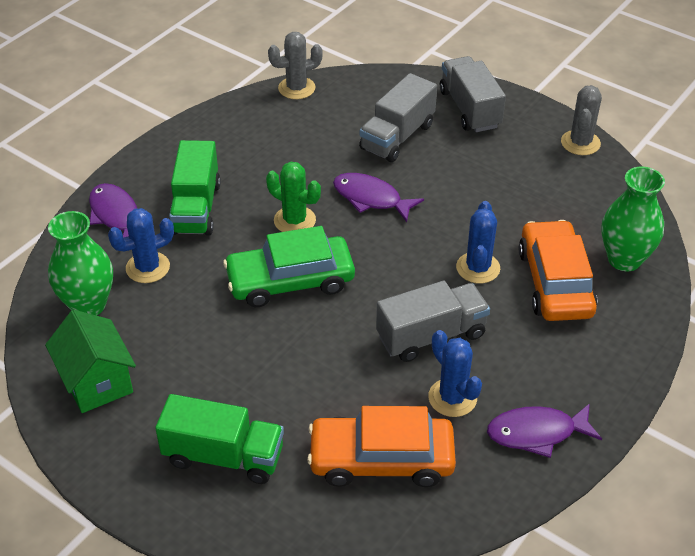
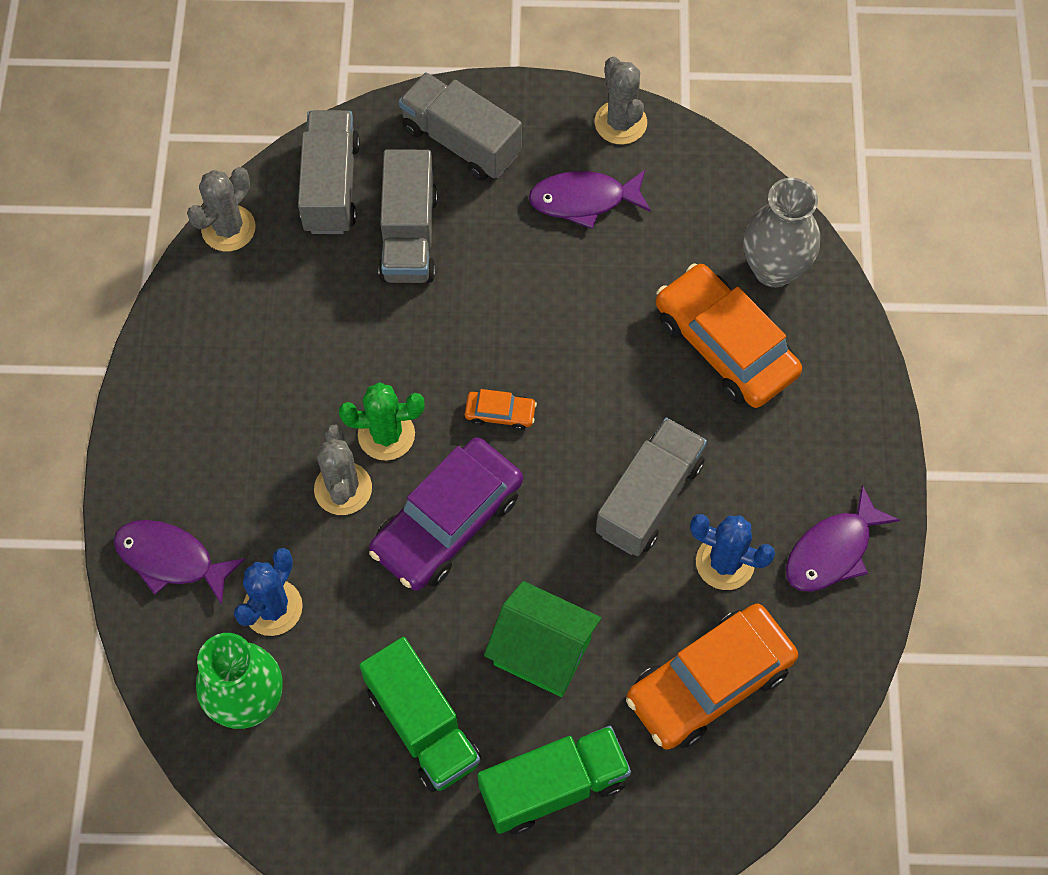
camera: 35 degrees left, 20 degrees up
(97, 382) = (346, 791): green house -> green house (542, 652)
(196, 208) = (257, 488): green truck -> green truck (422, 726)
(244, 233) = (343, 489): none -> grey cactus
(290, 280) = (447, 522): green car -> purple car
(370, 198) = (448, 349): purple fish -> purple fish (583, 200)
(373, 96) = (331, 186): none -> grey truck
(373, 244) = (500, 413): none -> orange car
(478, 268) = (633, 376): blue cactus -> none
(624, 259) = (774, 269): green vase -> grey vase

